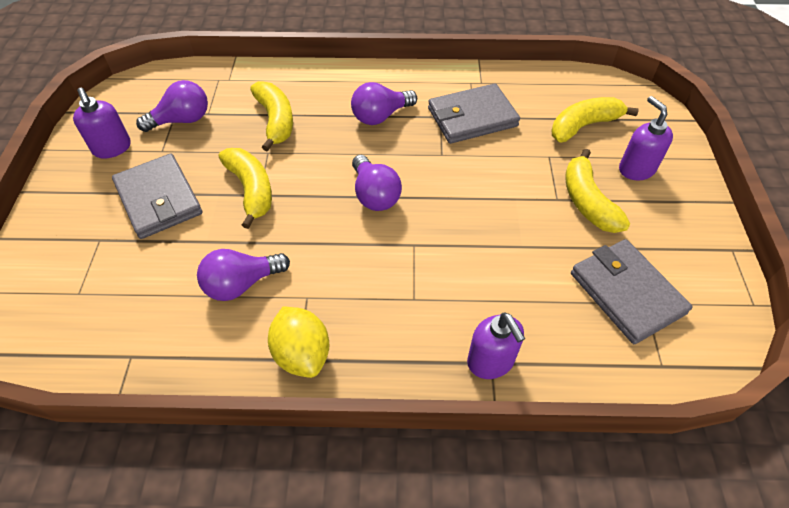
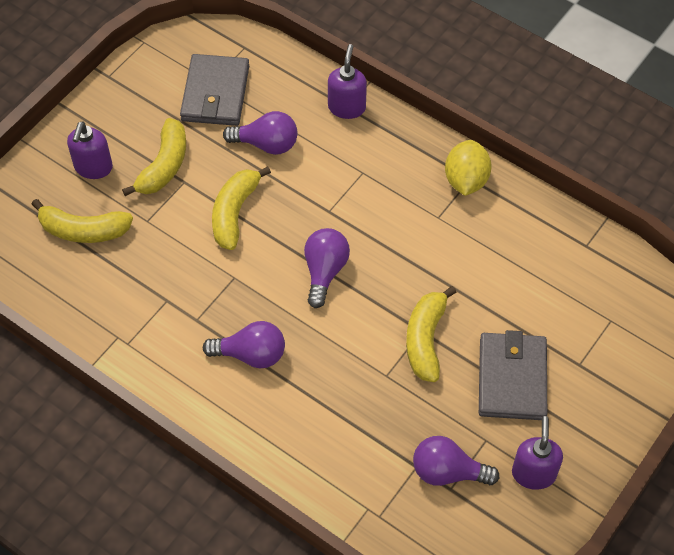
camera: 145 degrees left, 5 degrees up
(241, 284) = (480, 255): purple light bulb -> purple light bulb (266, 144)
(276, 120) = (355, 412): yellow banana -> yellow banana (234, 213)
(472, 117) = (169, 300): grey wallet -> none

